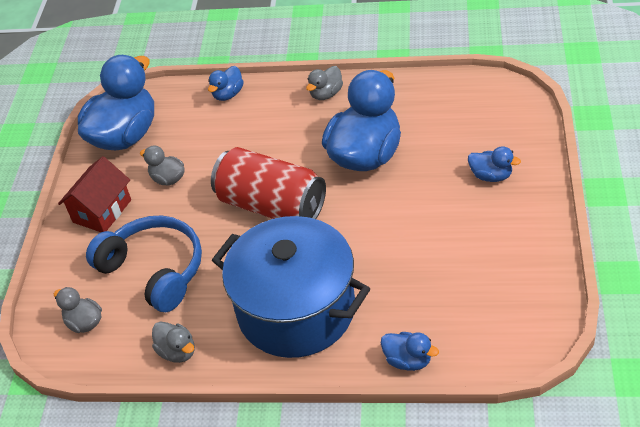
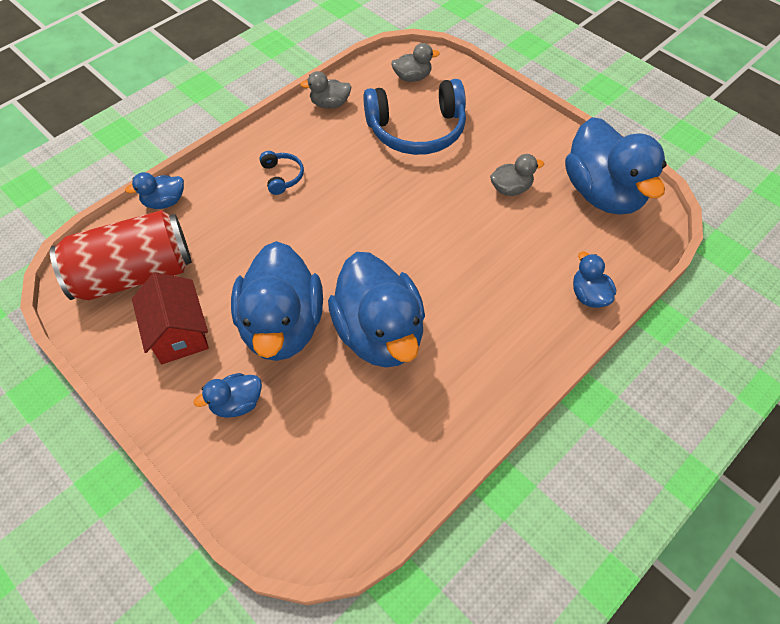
camera: 125 degrees right, 10 degrees up
(102, 211) = (517, 135): red house -> red house (178, 333)
(271, 205) = (400, 229): red can -> red can (134, 274)
(296, 310) = (282, 176): blue pot -> blue headphones
(326, 94) = (502, 371): grey duck -> none
(418, 199) = (282, 326): none -> blue duck

